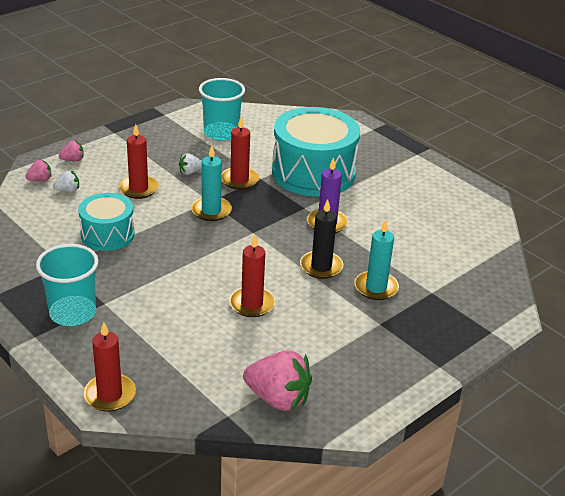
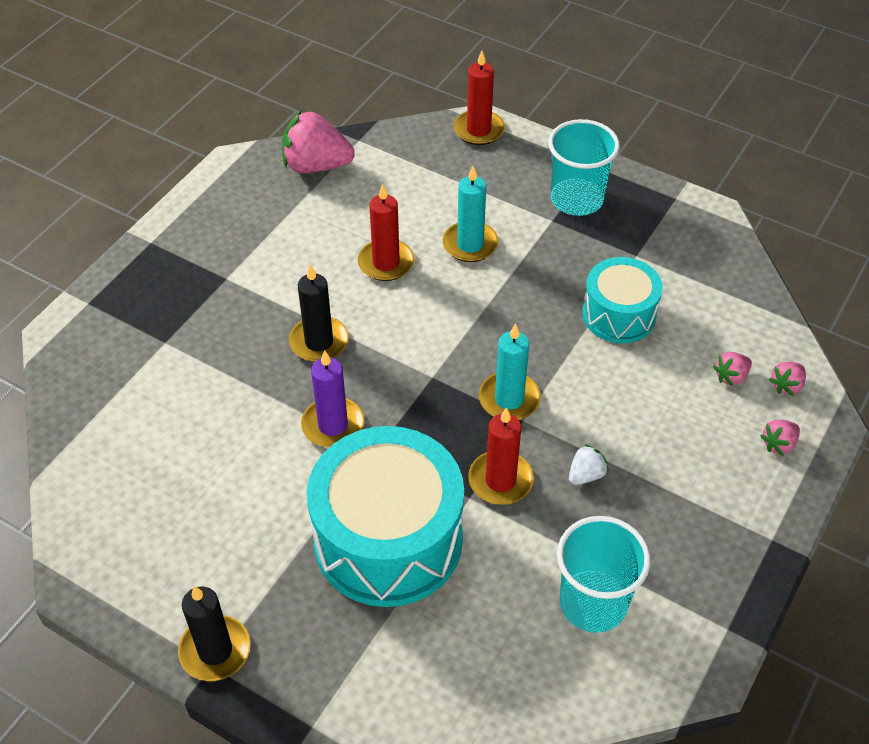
camera: 165 degrees right, 15 degrees up
(68, 190) = (731, 377): white strawberry -> pink strawberry
(138, 189) = (637, 411): red candle -> none
(376, 287) = (239, 328): turquoise candle -> turquoise candle (470, 244)
(414, 157) = (215, 650): none -> black candle

